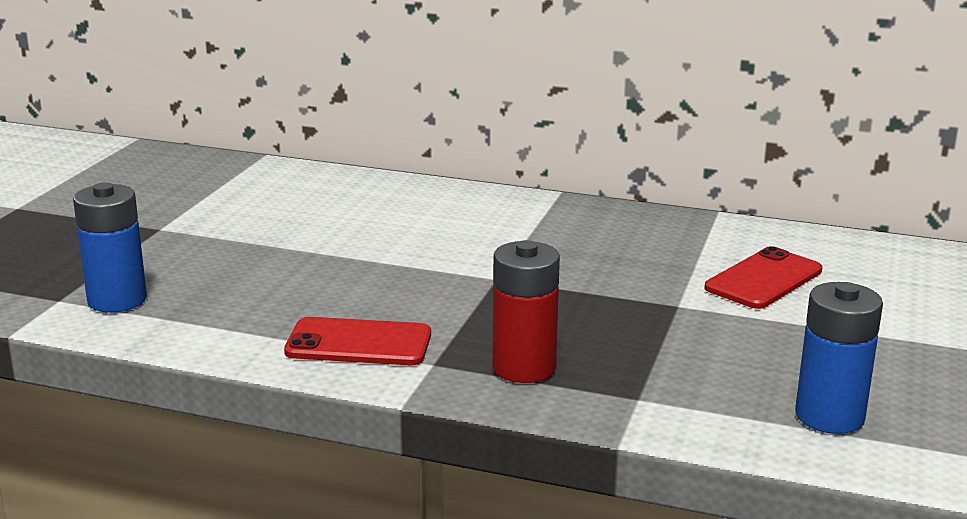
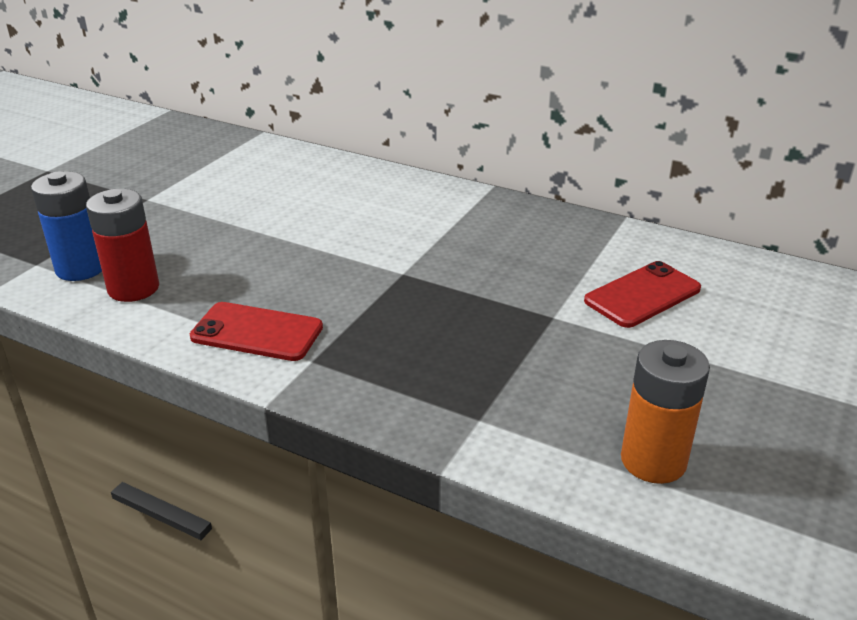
camera: 10 degrees right, 10 degrees up
(524, 368) = (388, 374): red battery -> red battery (133, 288)
(829, 416) = (653, 461): blue battery -> orange battery

